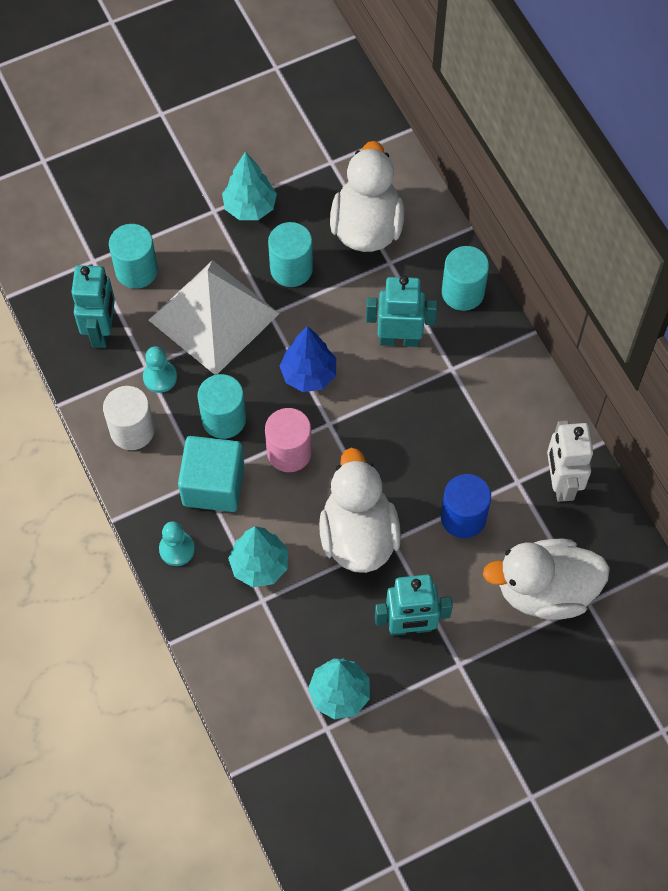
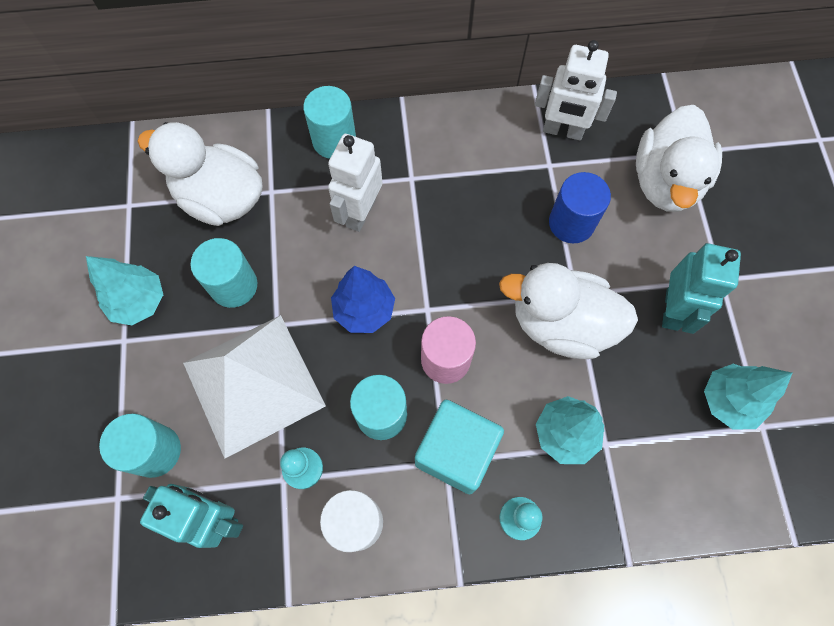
camera: 70 degrees left, 5 degrees up
(399, 339) = (360, 212): turquoise robot -> white robot

